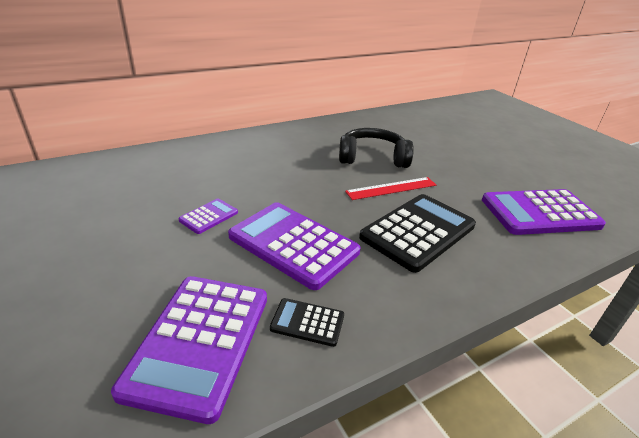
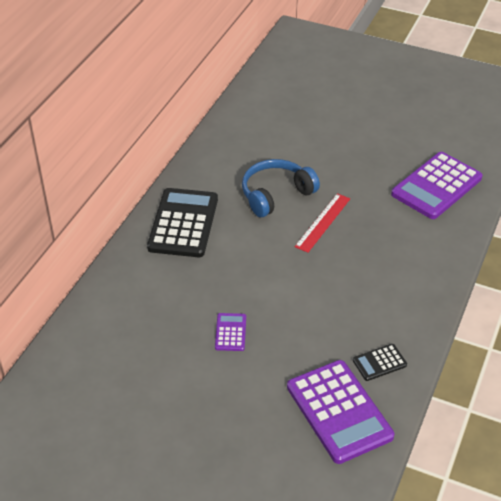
camera: 35 degrees left, 10 degrees up
(293, 244) = (313, 317): purple calculator -> none
(372, 158) = (276, 194): black headphones -> blue headphones
(418, 232) = (377, 255): black calculator -> black calculator (183, 223)

